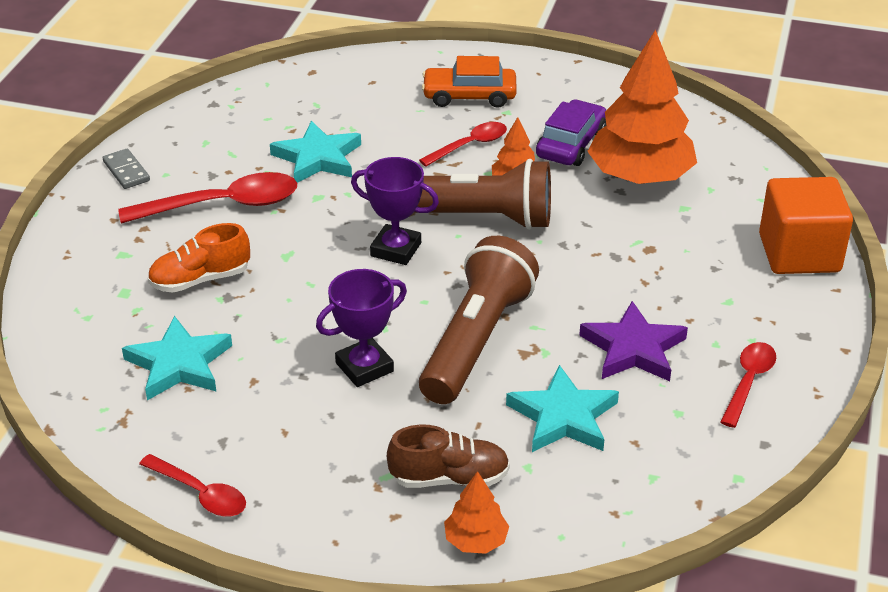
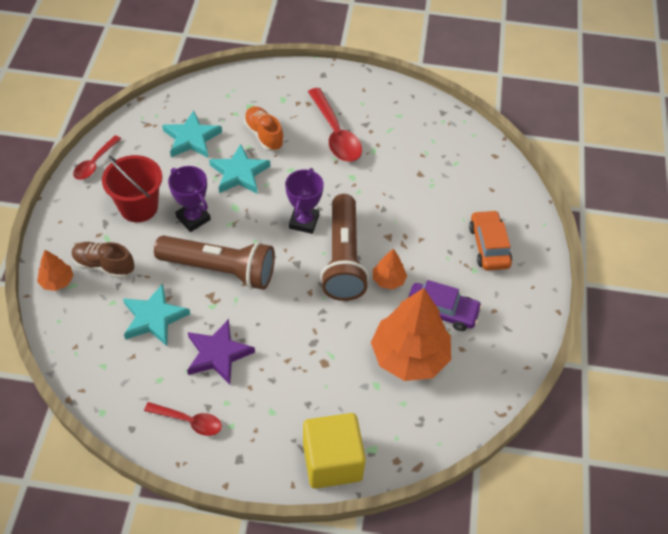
camera: 80 degrees right, 15 degrees up
(126, 171) = (361, 85): grey domino -> none
(318, 158) = (393, 171): turquoise star -> turquoise star (239, 173)
(324, 433) = (138, 207): none -> red bucket
(449, 478) = (104, 266): brown shoe -> brown shoe turned 120 degrees clockwise
(470, 145) = (426, 251): red spoon -> none
(799, 253) = (332, 461): orange cube -> yellow cube

